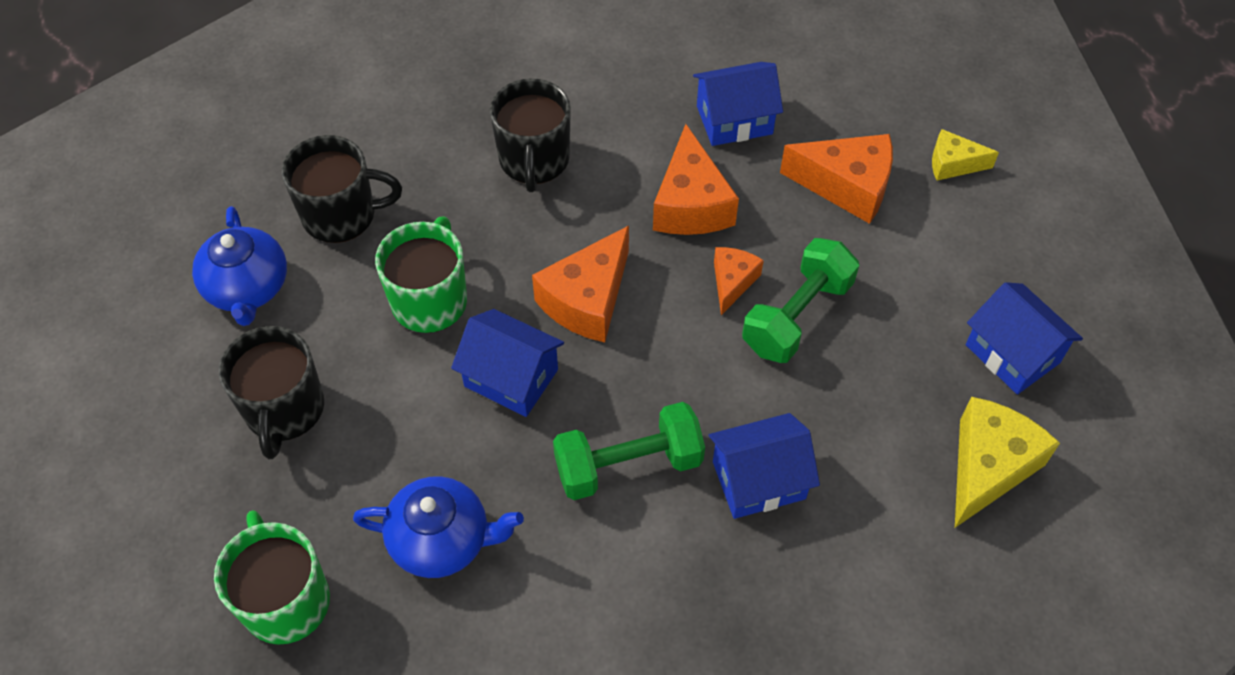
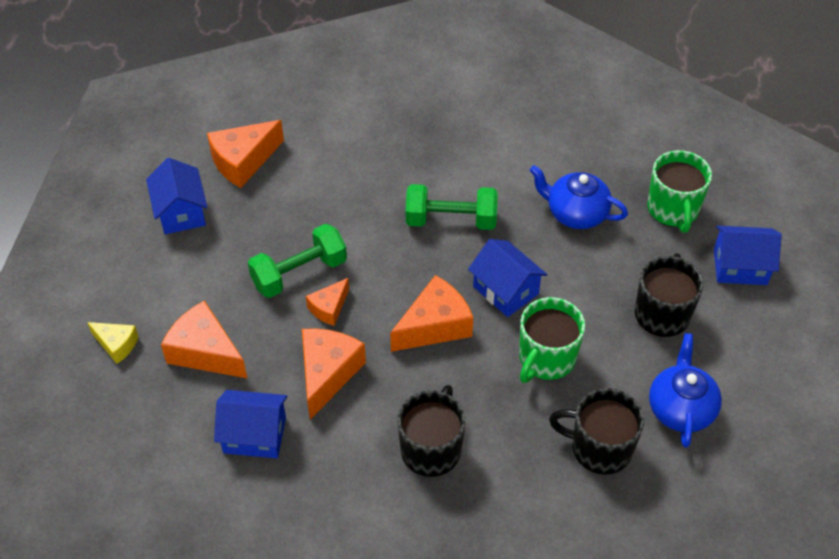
camera: 160 degrees left, 5 degrees down
(758, 480) = (378, 191): blue house -> blue house (740, 267)
(988, 467) = (243, 161): yellow cheese -> orange cheese

